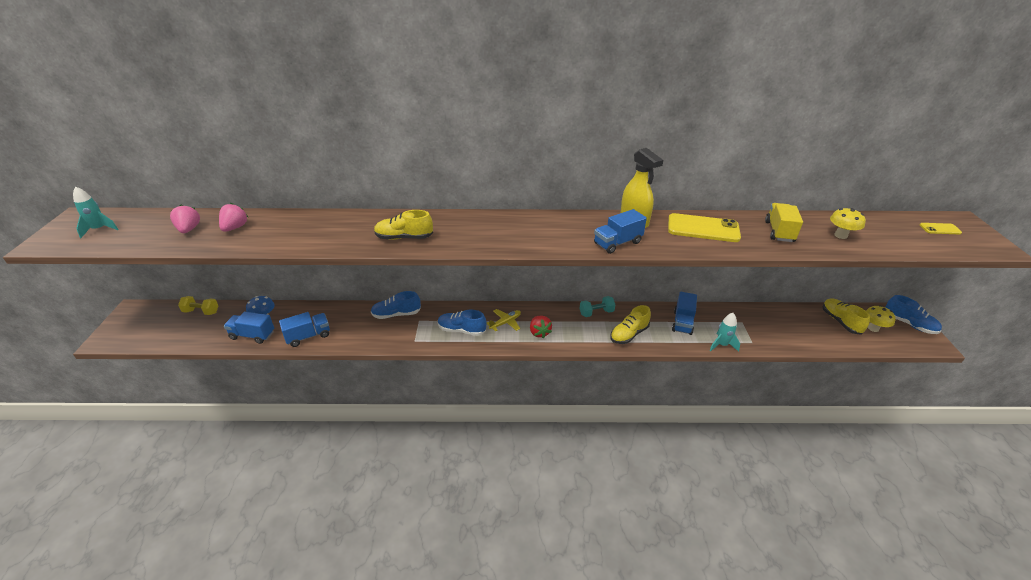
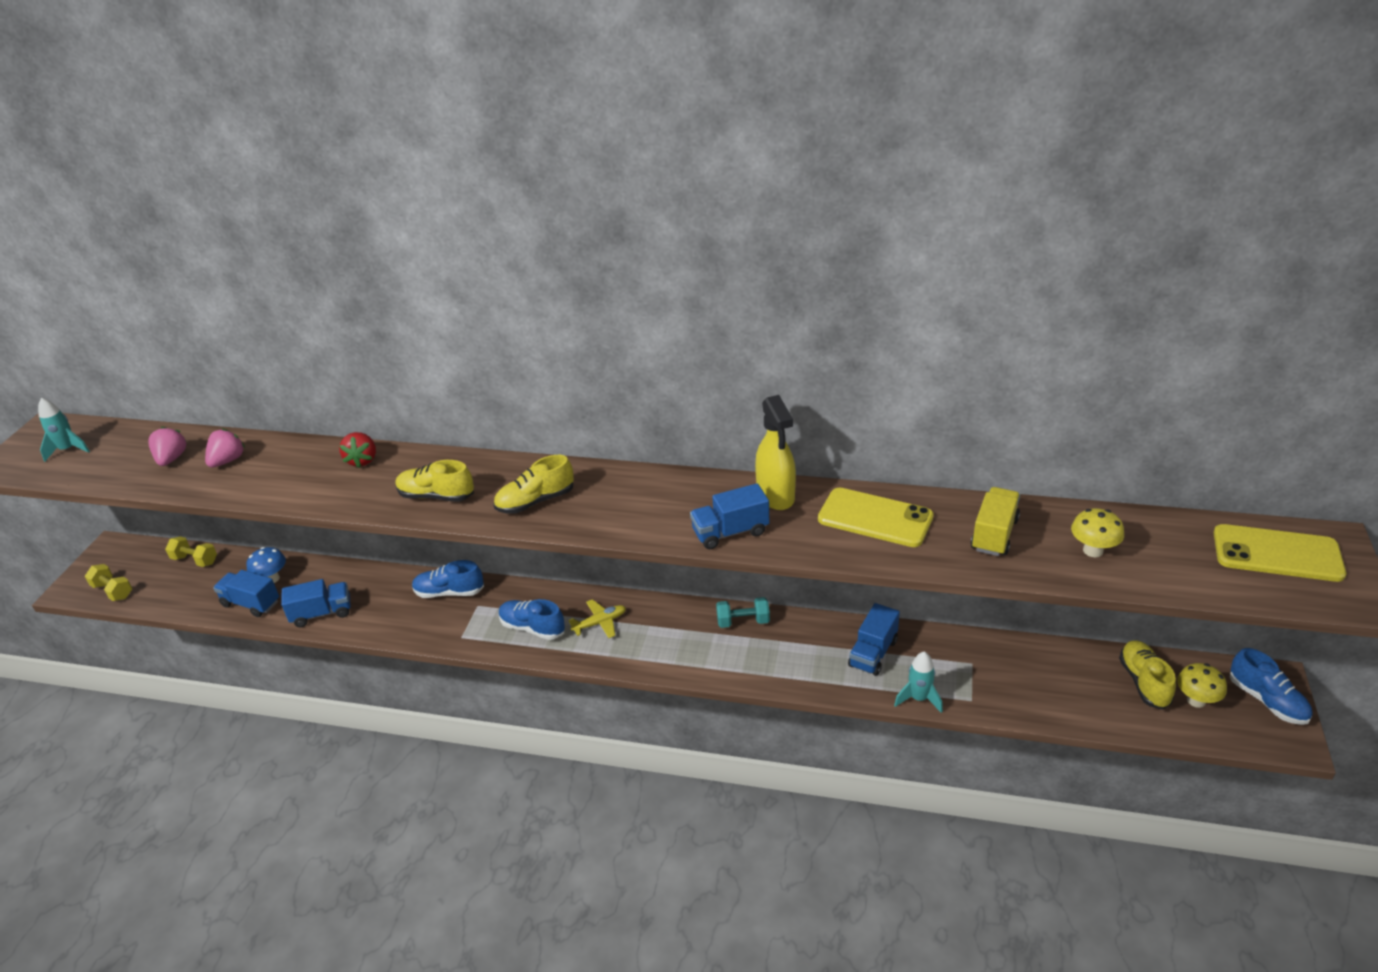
camera: 15 degrees right, 0 degrees up
(140, 338) = (113, 591): none -> yellow dumbbell
(539, 333) = (643, 645): red strawberry -> red strawberry (362, 460)
(629, 334) = (778, 663): yellow shoe -> yellow shoe (535, 501)
(940, 229) = (1277, 554): yellow phone -> yellow phone, size x2.06

